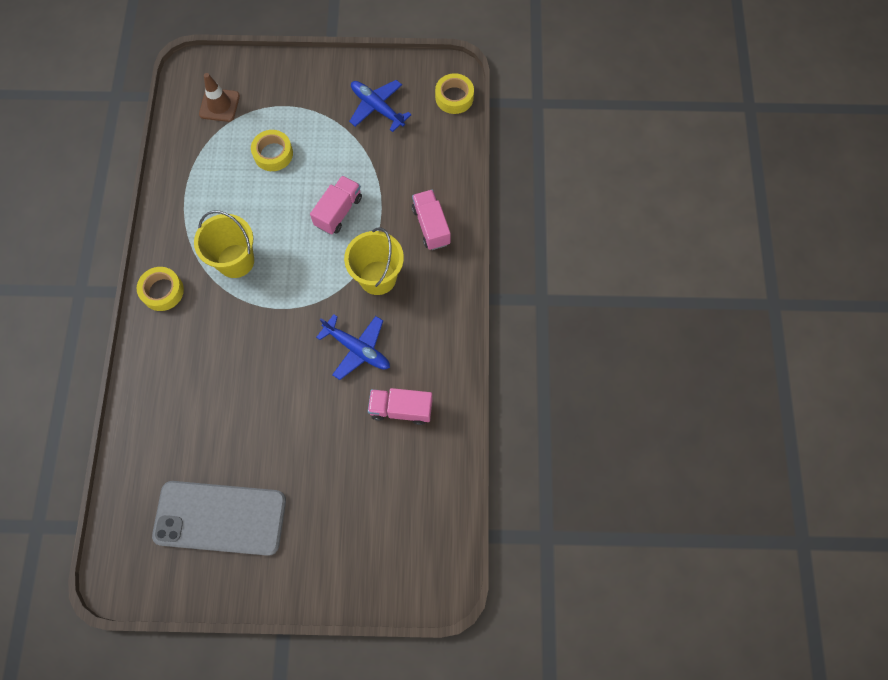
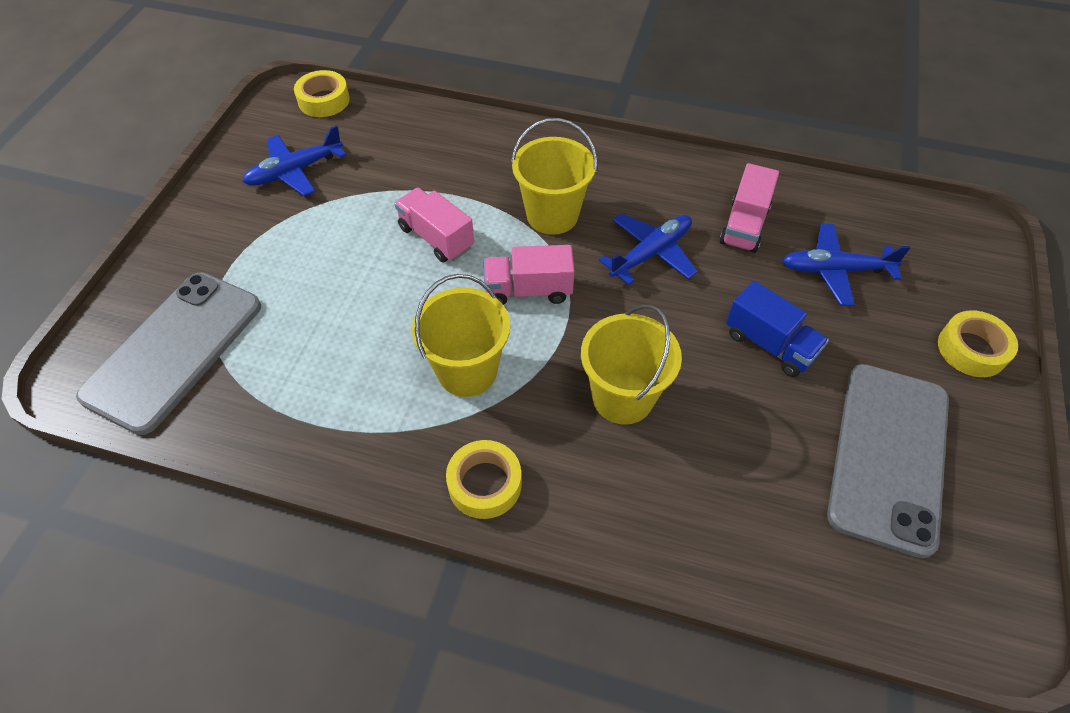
camera: 75 degrees left, 15 degrees down
(219, 105) = (174, 350): brown traffic cone -> grey phone
(233, 353) = (622, 397): none -> yellow bucket
(273, 154) = (304, 295): yellow tape -> yellow tape (971, 349)
(293, 437) = (769, 344): none -> blue truck
(371, 478) = (835, 270): none -> blue plane
(431, 226) = (497, 153): pink truck -> pink truck (528, 290)

